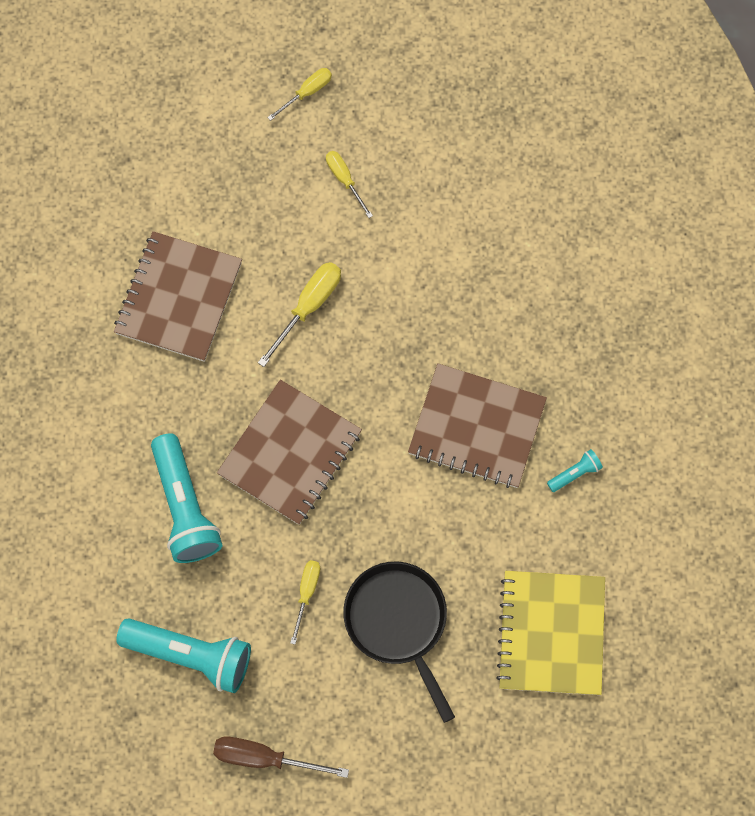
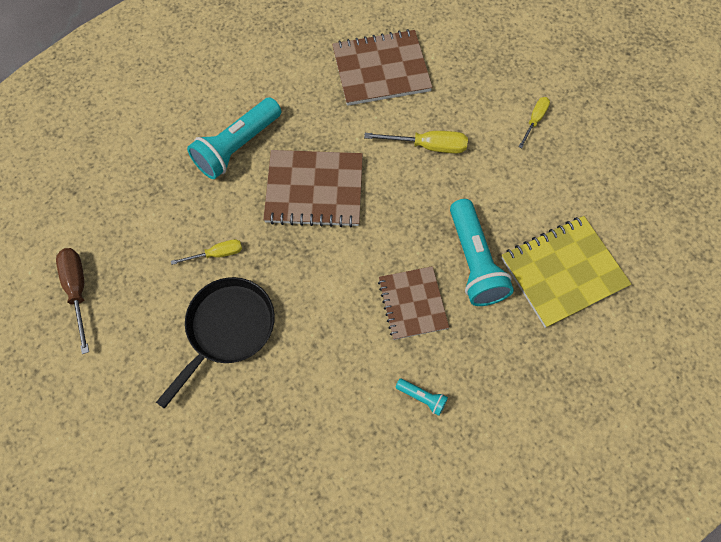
camera: 60 degrees right, 5 degrees down
(191, 655) = (133, 204): turquoise flashlight -> turquoise flashlight (474, 262)
(307, 92) = (577, 67): yellow screwdriver -> none
(477, 427) = (412, 303): brown notebook -> brown notebook, size x0.66
(551, 634) = (279, 451): yellow notebook -> yellow notebook (563, 272)

